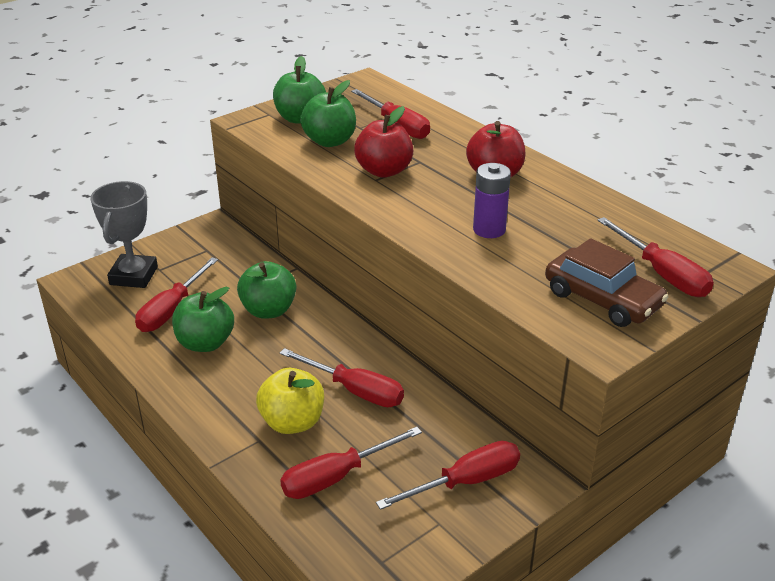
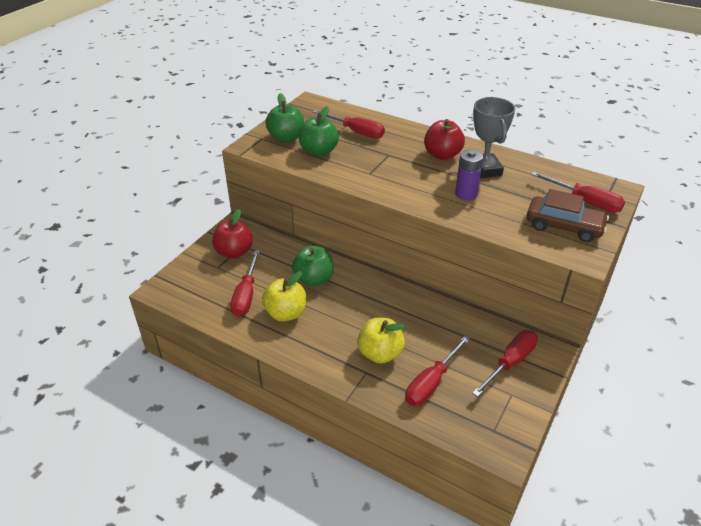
camera: 20 degrees left, 5 degrees up
(133, 276) = (202, 276): grey trophy -> grey trophy (484, 170)
(205, 343) = (286, 313): green apple -> yellow apple
(355, 390) = (406, 321): red screwdriver -> none
(384, 171) = (370, 166): red apple -> red apple (234, 252)

